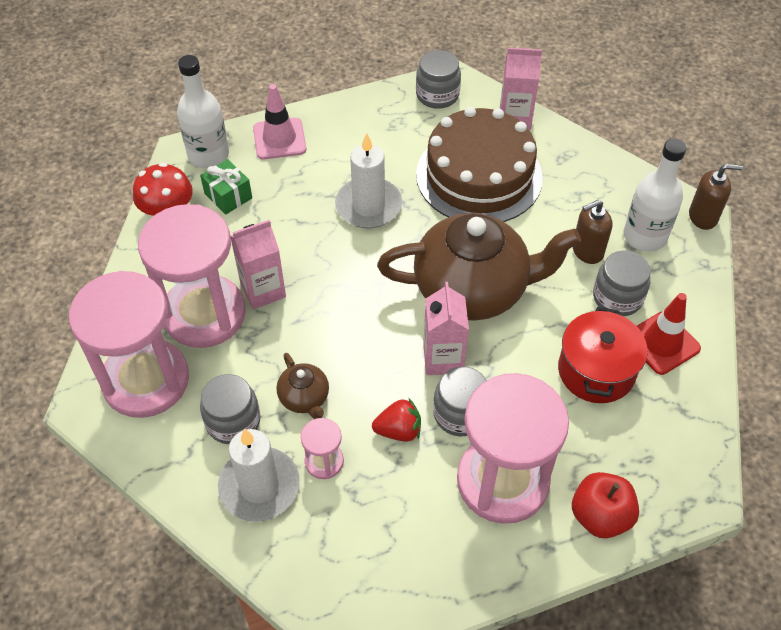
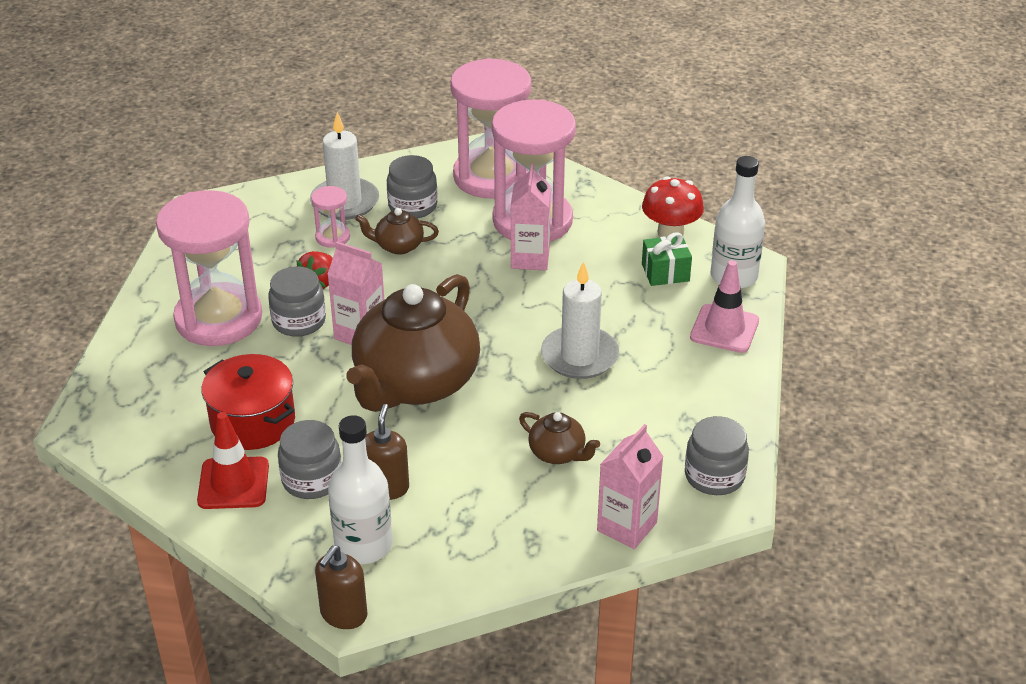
camera: 120 degrees right, 15 degrees down
(479, 176) = (558, 453): brown cake -> brown teapot
(600, 516) = (133, 357): red apple -> none

